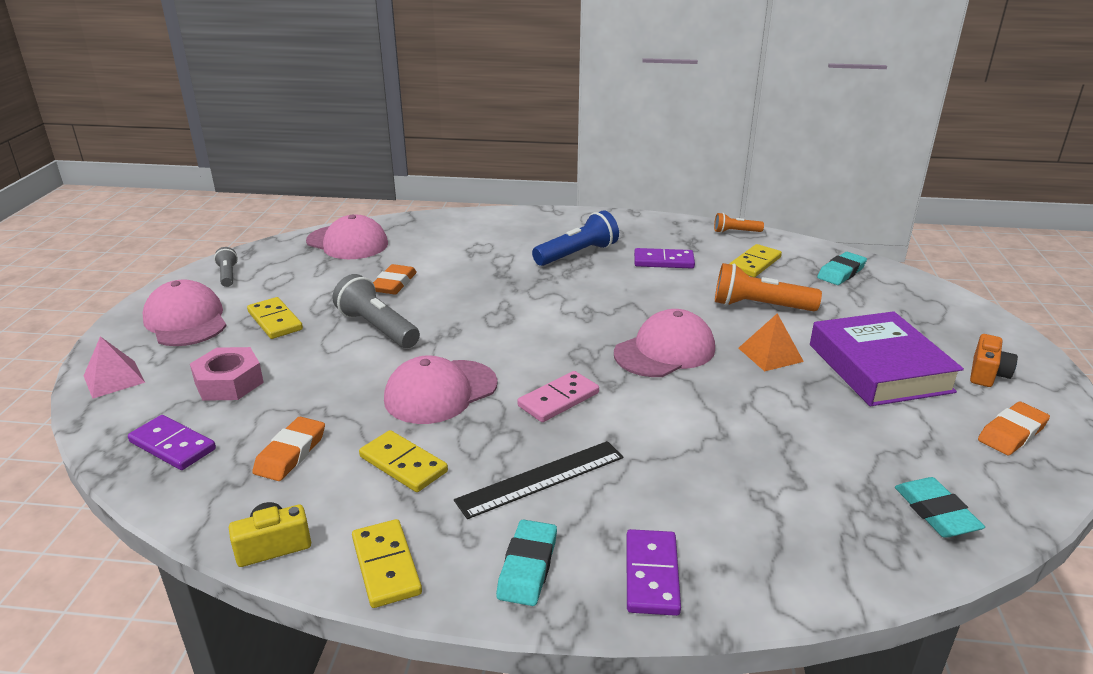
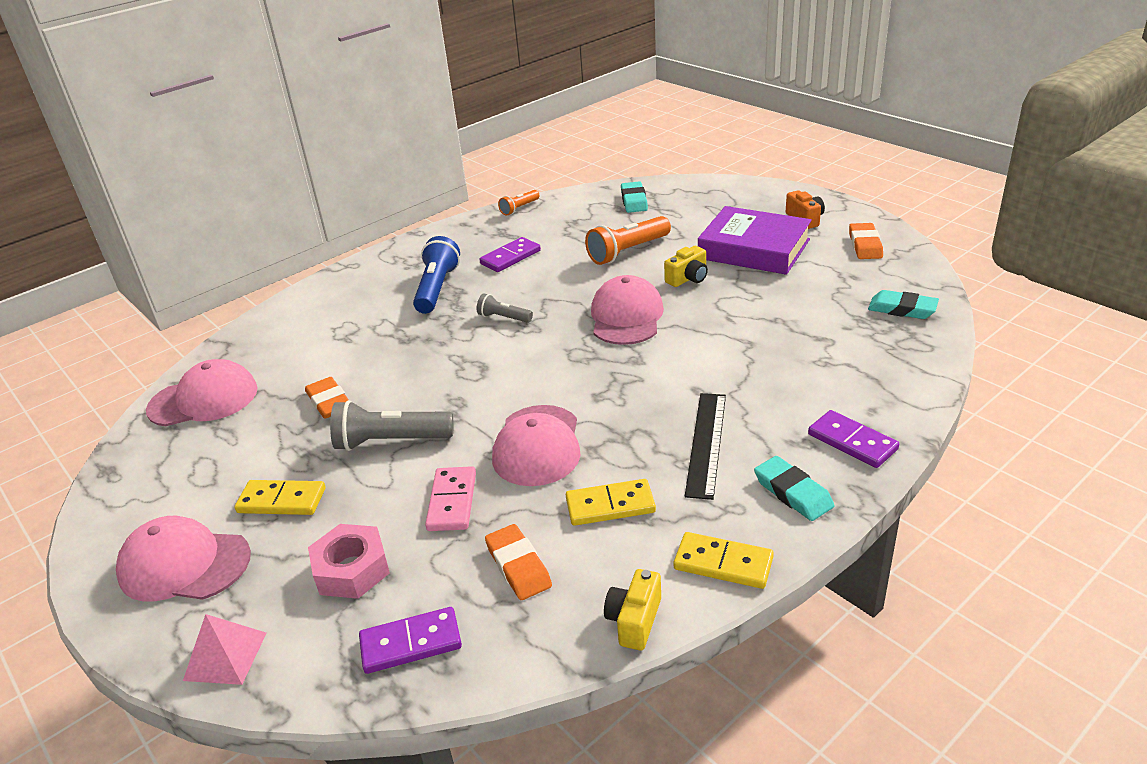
camera: 45 degrees left, 5 degrees up
(228, 275) = (134, 503): grey flashlight -> grey flashlight (503, 318)
(558, 400) = (623, 392): pink domino -> pink domino (452, 501)
(754, 263) = (572, 224): yellow domino -> none
(770, 354) = (688, 278): orange pyramid -> yellow camera

